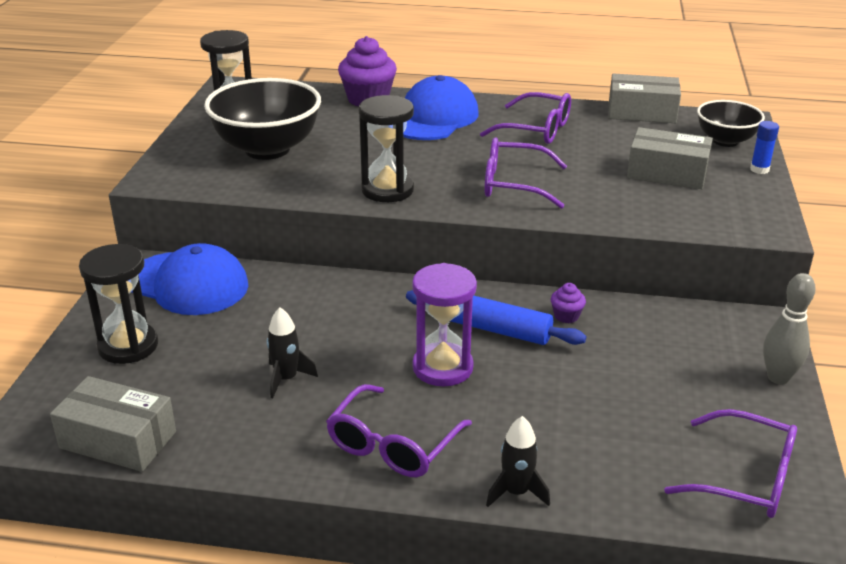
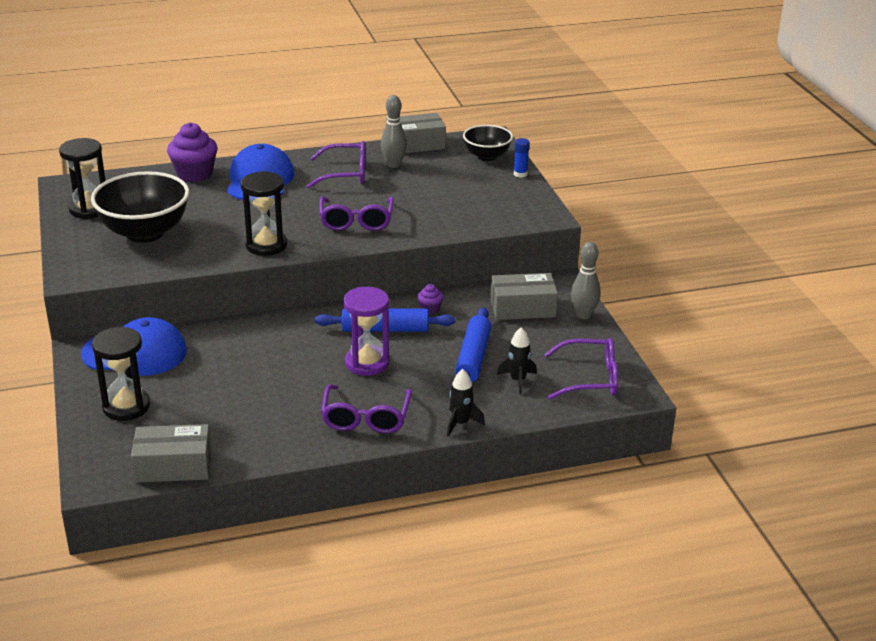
camera: 25 degrees left, 0 degrees up
(286, 379) = (263, 398): black rocket -> black rocket (518, 380)
(513, 184) = (356, 221): purple glasses -> purple glasses turned 75 degrees counterclockwise
(587, 398) = (473, 358): none -> blue rolling pin
(600, 129) = (393, 165): none -> grey bowling pin
(667, 173) = (459, 190): grey box -> grey box (522, 308)

